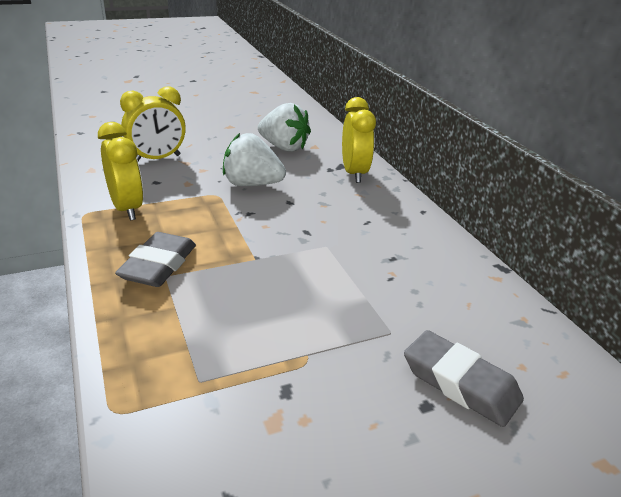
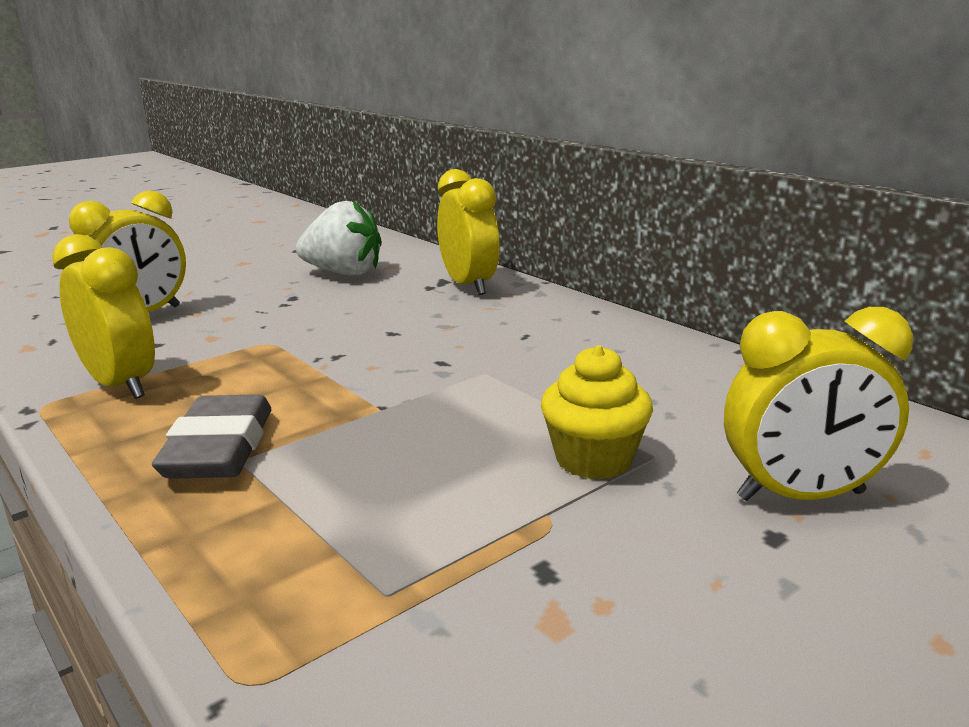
camera: 15 degrees left, 10 degrees down
(252, 184) = (320, 321): white strawberry -> none
(354, 325) = (594, 459): none -> yellow cupcake
(460, 383) = (801, 496): grey eraser -> yellow clock

